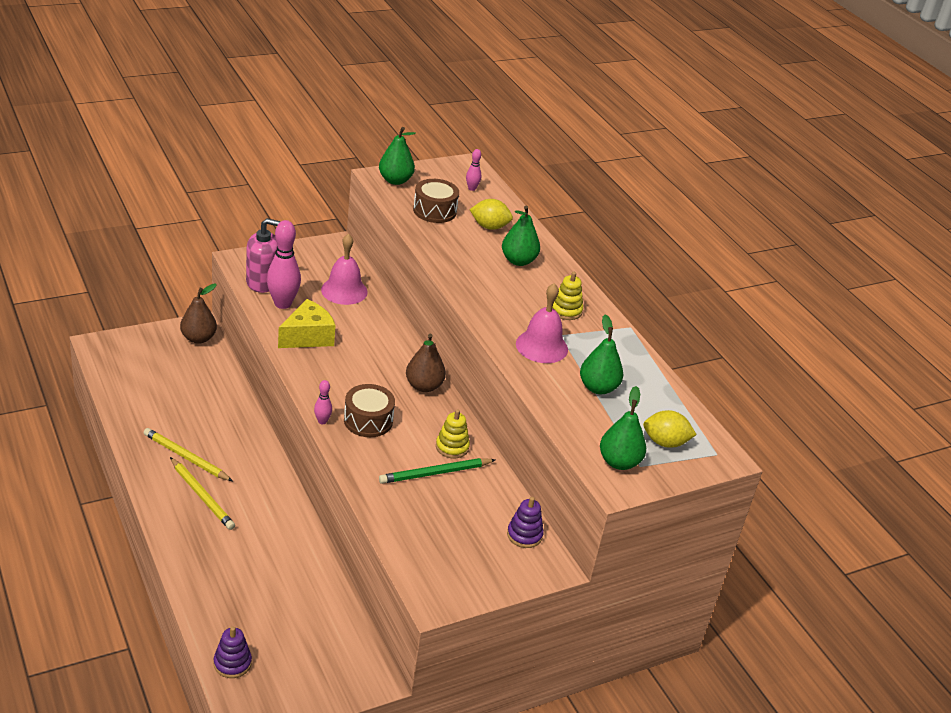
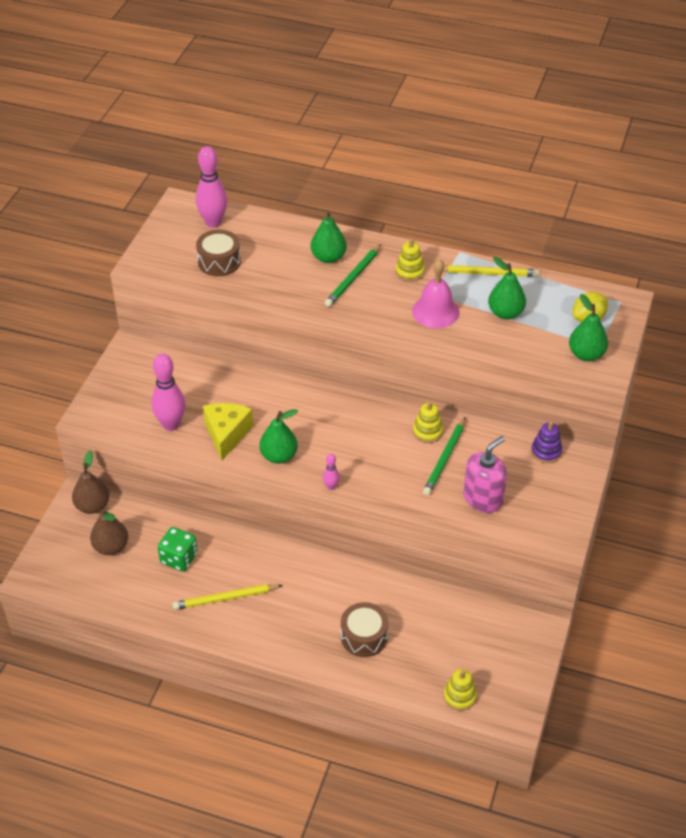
camera: 40 degrees left, 10 degrees up
(198, 410) = (179, 558): none -> green dice
(201, 495) = (277, 614): yellow pencil -> yellow pencil (488, 273)
(232, 663) = (459, 696): purple stacking toy -> yellow stacking toy
(262, 282) = (131, 420): pink soap dispenser -> pink soap dispenser (483, 498)
(344, 290) = (193, 378): pink bell -> none
(368, 420) = (355, 460): brown drum -> brown drum (364, 636)
(395, 180) = (155, 258): green pear -> green pear (279, 456)
(424, 386) = (349, 404): brown pear -> brown pear (111, 547)
(472, 188) = (213, 222): pink bowling pin -> pink bowling pin, size x2.07
(489, 227) = (271, 245): yellow lemon -> none
(515, 284) = (353, 278): none -> green pencil

